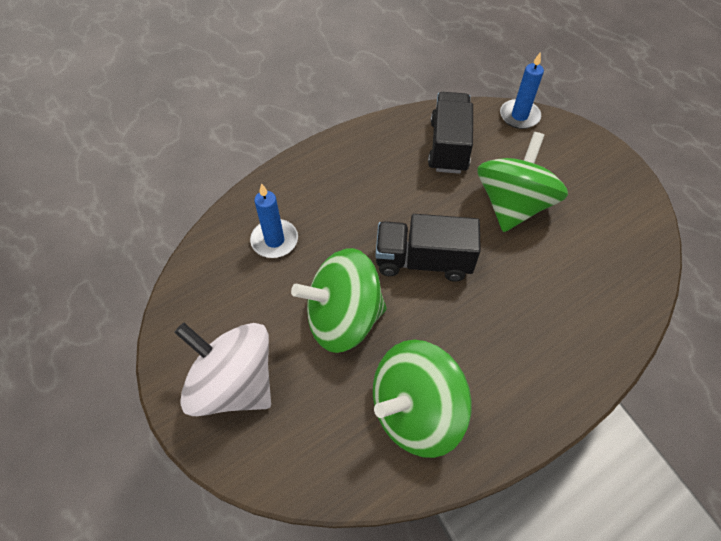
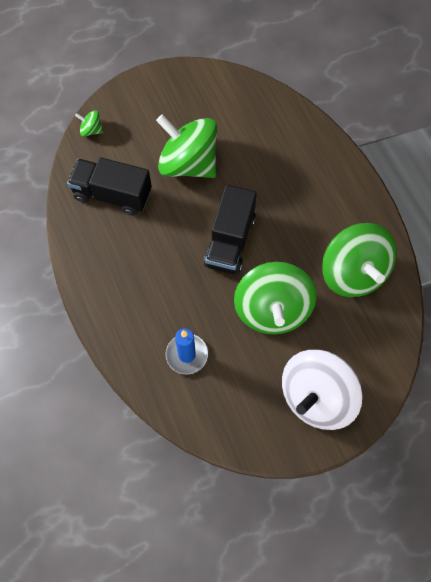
camera: 80 degrees left, 10 degrees up
(519, 116) = (91, 130): blue candle -> green spinning top

